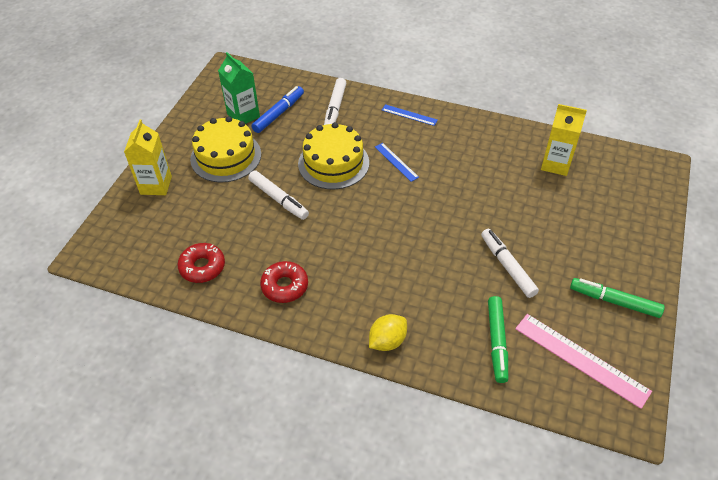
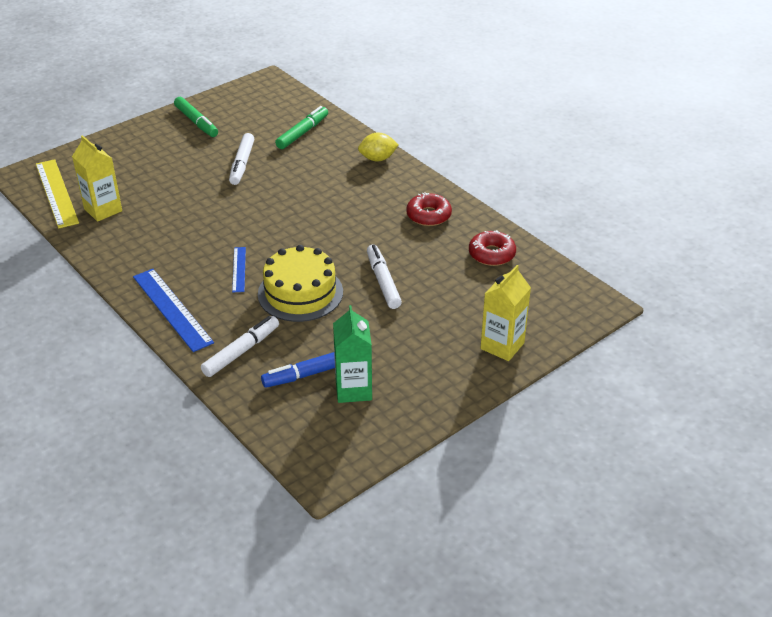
camera: 150 degrees left, 10 degrees down
(226, 156) = (407, 346): yellow cake -> none
(409, 115) = (172, 309): blue ruler -> blue ruler, size x1.85
(581, 359) = (259, 108): pink ruler -> none
(611, 162) = (56, 193): none -> yellow ruler

